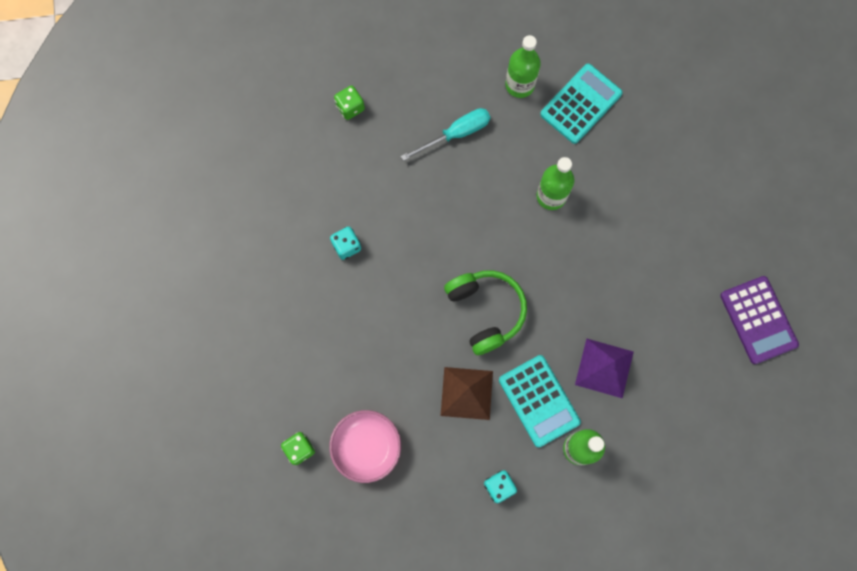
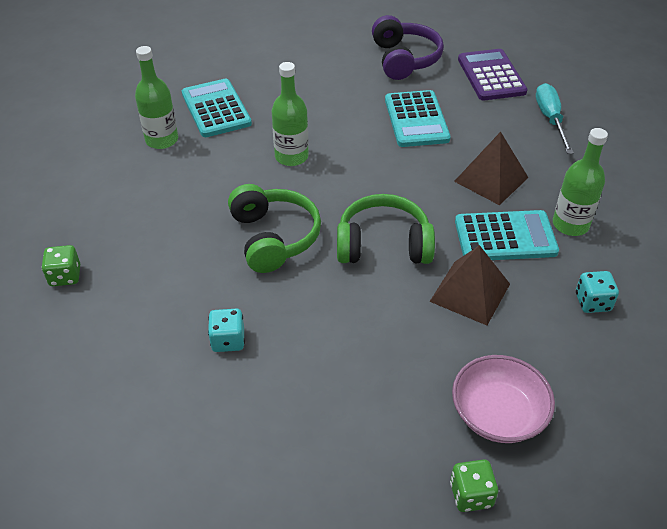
camera: 65 degrees left, 30 degrees down
(454, 228) = (273, 237): none -> green headphones
(456, 134) = (172, 201): turquoise screwdriver -> turquoise screwdriver (550, 119)
(604, 368) = (491, 179): purple pyramid -> brown pyramid
(654, 277) = (416, 119): none -> turquoise calculator
(742, 230) = (404, 59): none -> purple headphones
(758, 320) = (491, 76): purple calculator -> purple calculator turned 105 degrees counterclockwise

